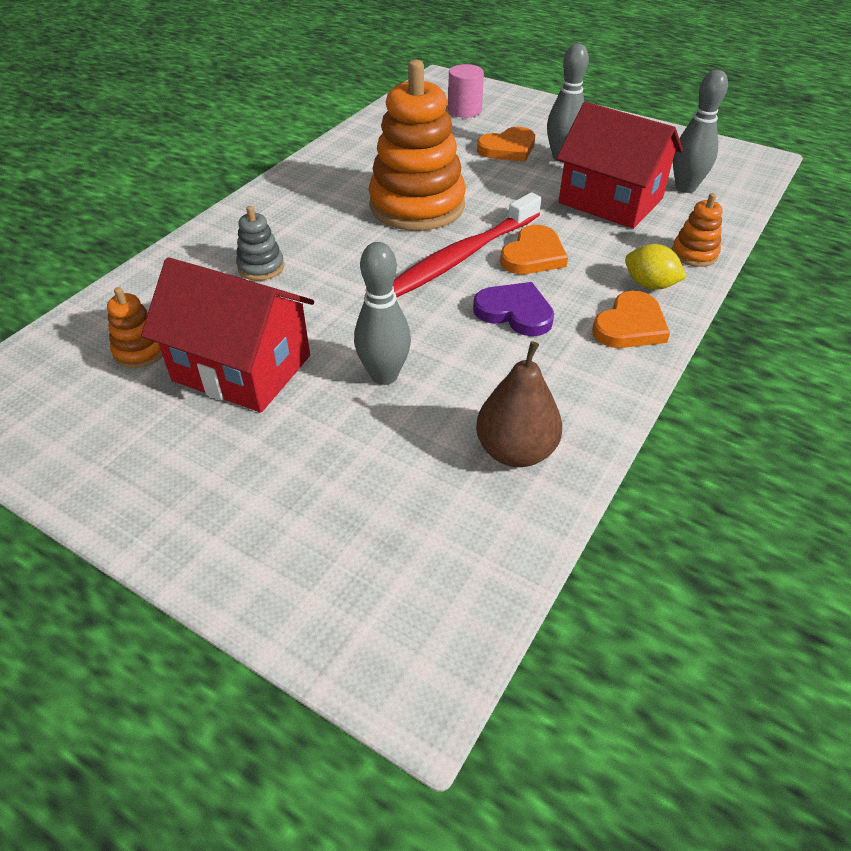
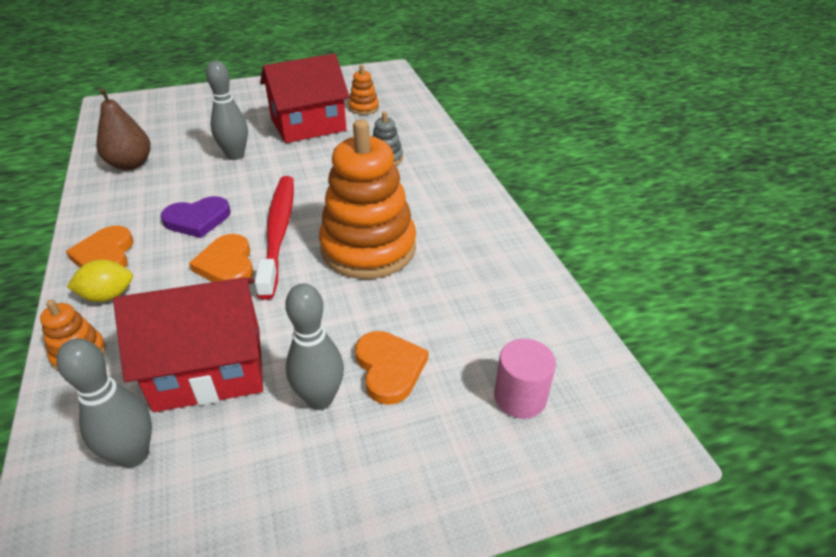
camera: 130 degrees right, 5 degrees down
(508, 148) = (389, 368): orange heart -> orange heart turned 150 degrees clockwise

